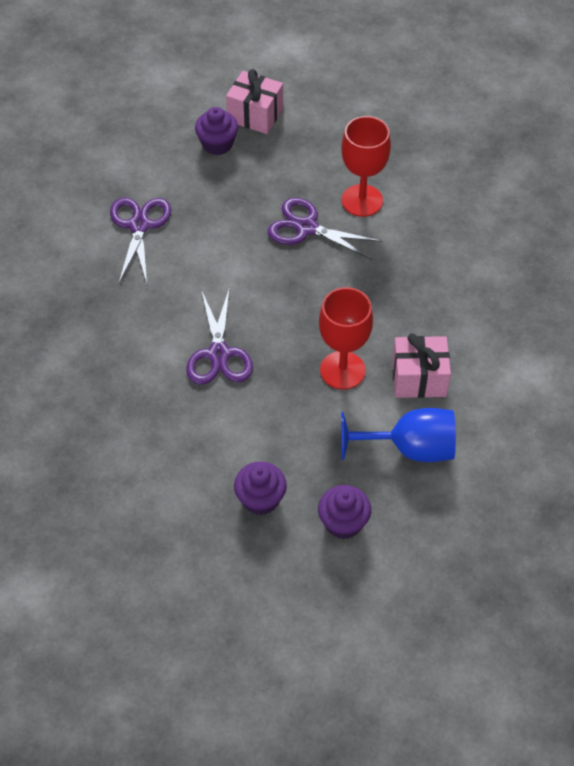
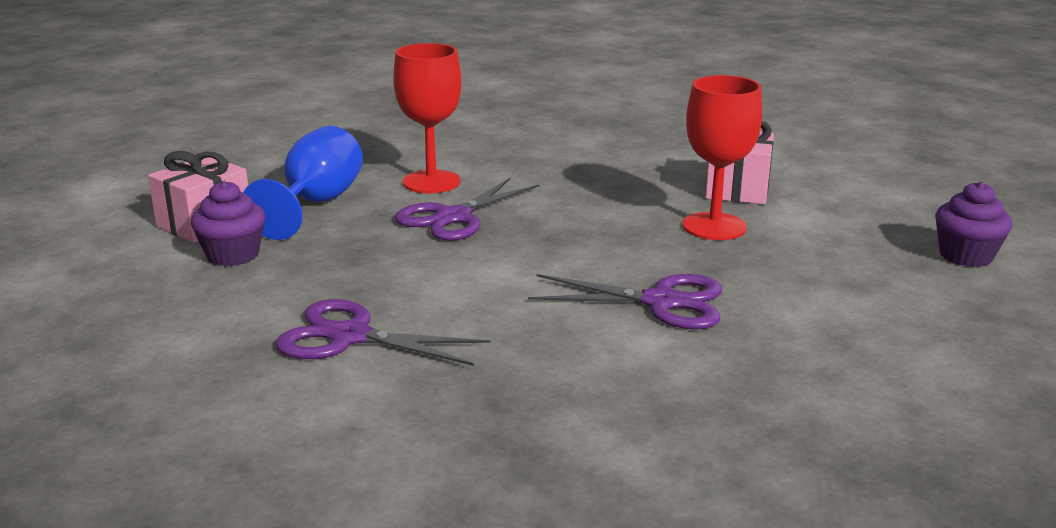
camera: 75 degrees left, 30 degrees down
(260, 499) = (935, 303): purple cupcake -> none
(409, 448) = (845, 207): blue goblet -> blue goblet (315, 204)

